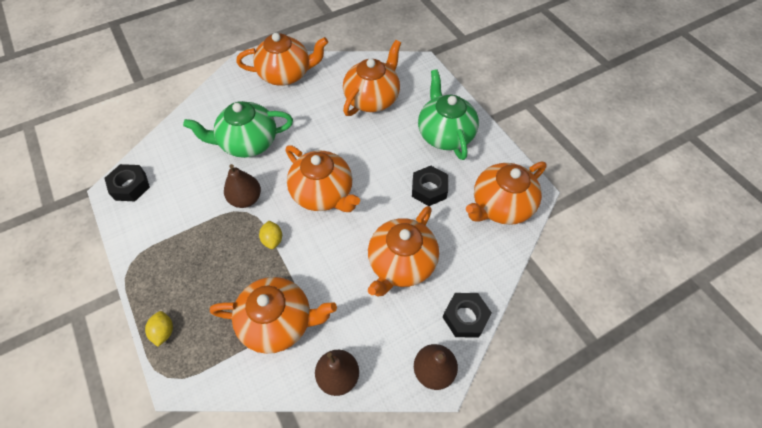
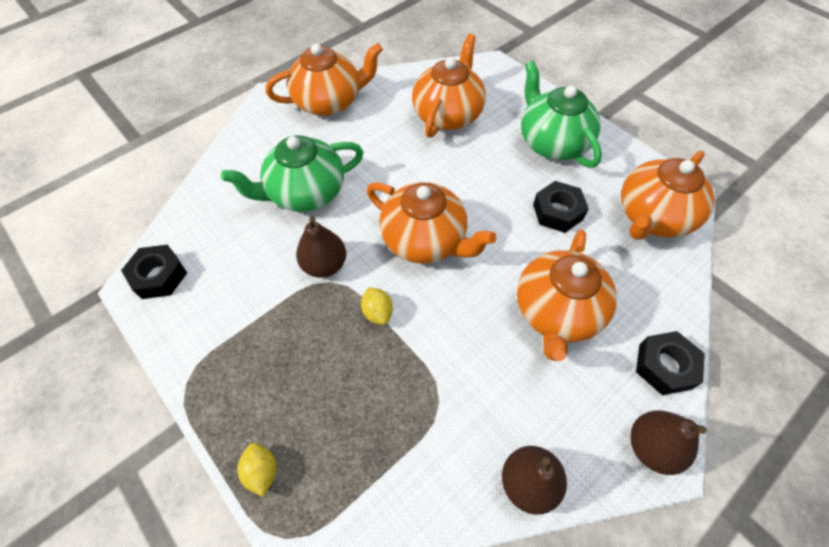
camera: 10 degrees left, 0 degrees up
(278, 322) = (421, 423): orange teapot -> none

